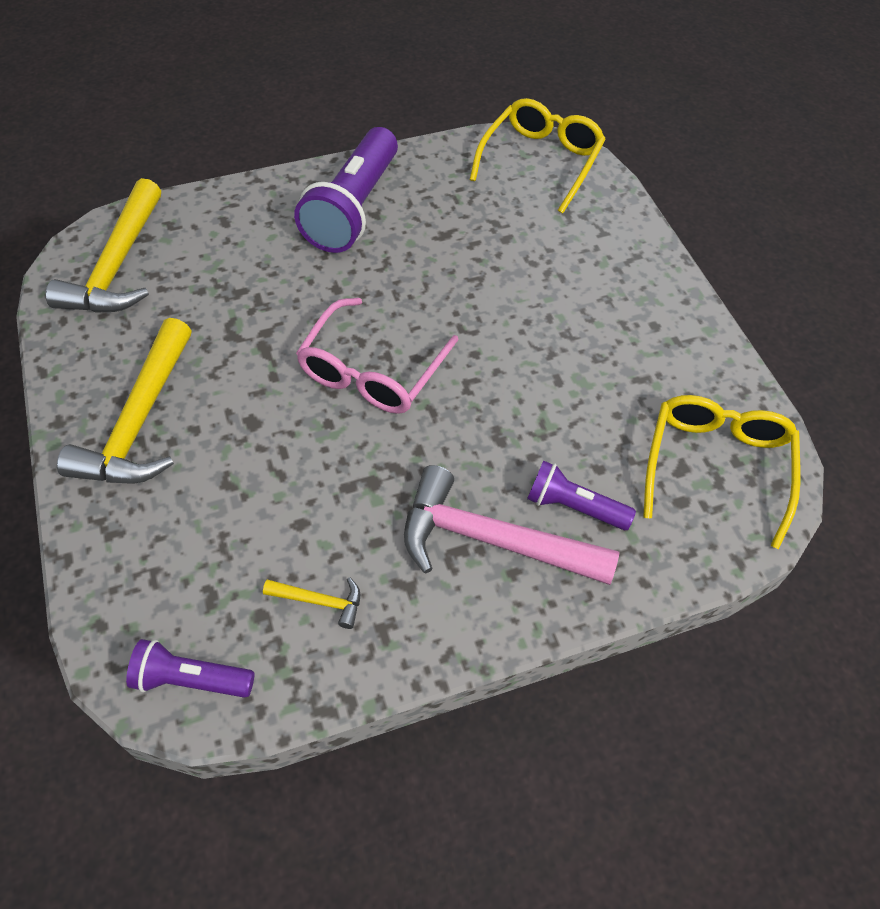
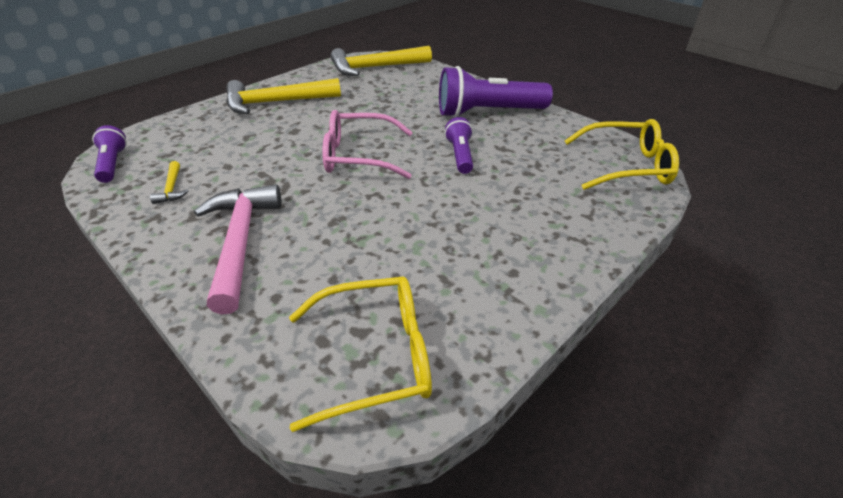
camera: 65 degrees right, 15 degrees down
(574, 507) = (287, 275): purple flashlight -> purple flashlight (460, 155)

